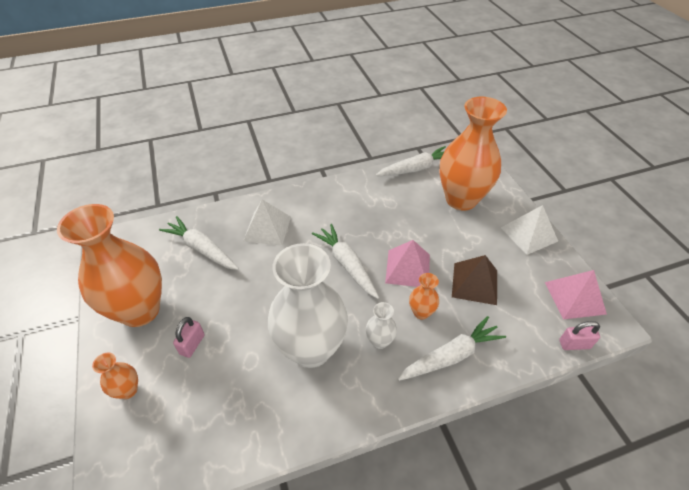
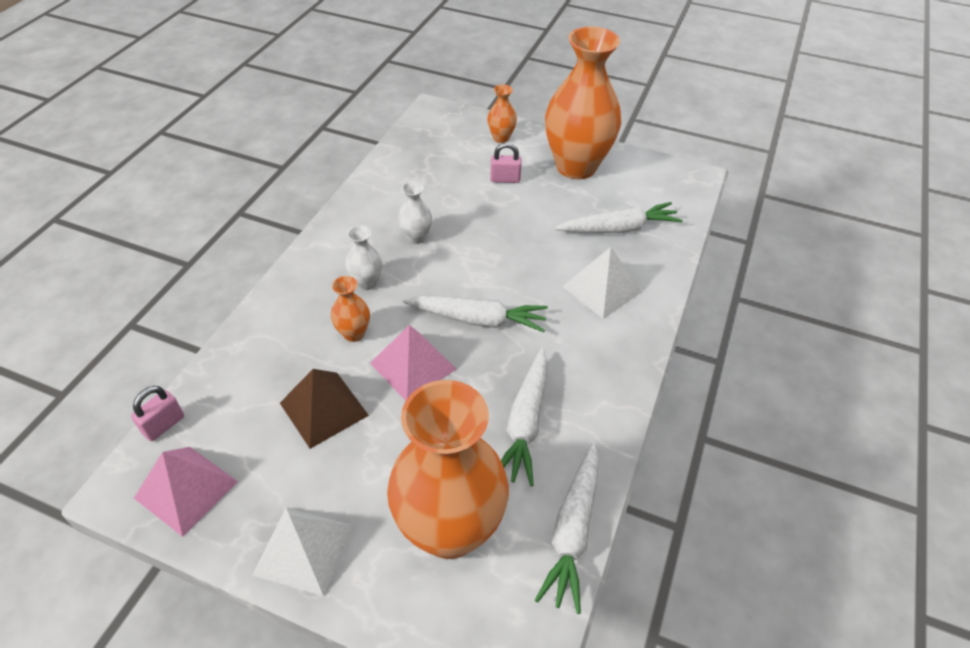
camera: 130 degrees right, 0 degrees up
(192, 344) = (505, 179): pink padlock -> pink padlock turned 60 degrees counterclockwise
(311, 349) = (416, 237): white vase -> white vase, size x0.42
(451, 356) = (290, 318): white carrot -> white carrot (525, 422)

